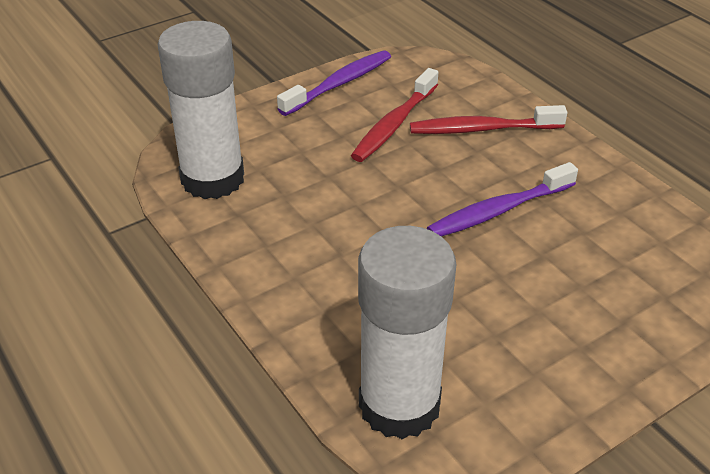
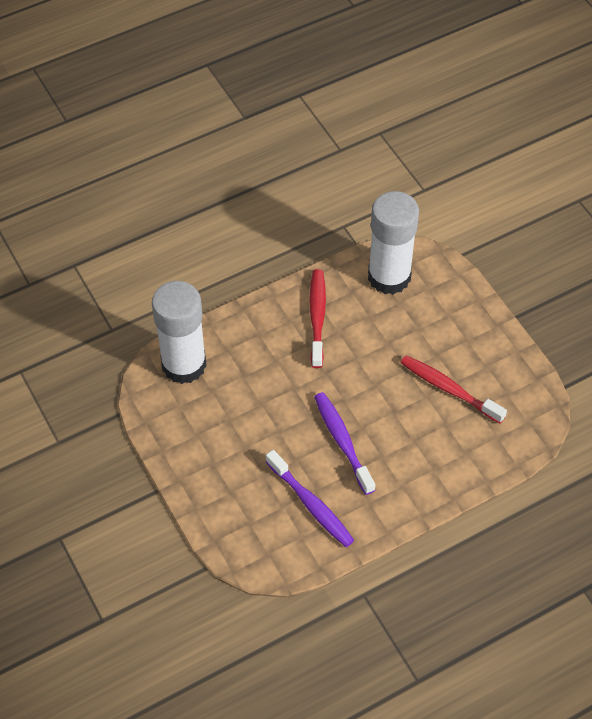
camera: 95 degrees right, 15 degrees up
(339, 84) = (506, 357): purple toothbrush -> purple toothbrush (311, 504)
(482, 129) = (440, 447): red toothbrush -> red toothbrush (317, 317)

